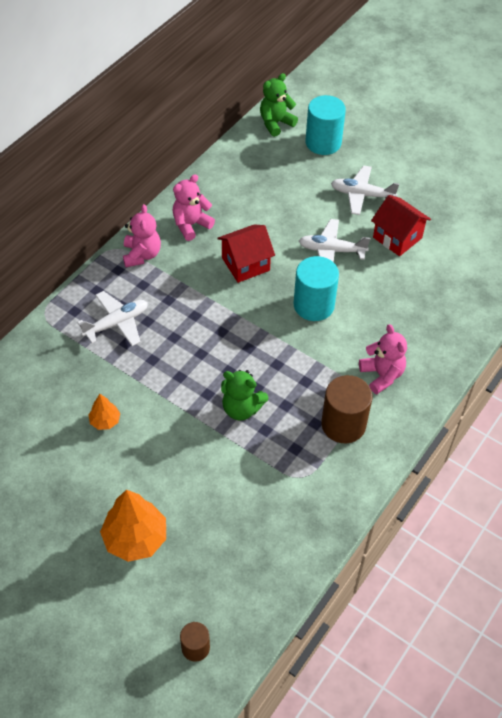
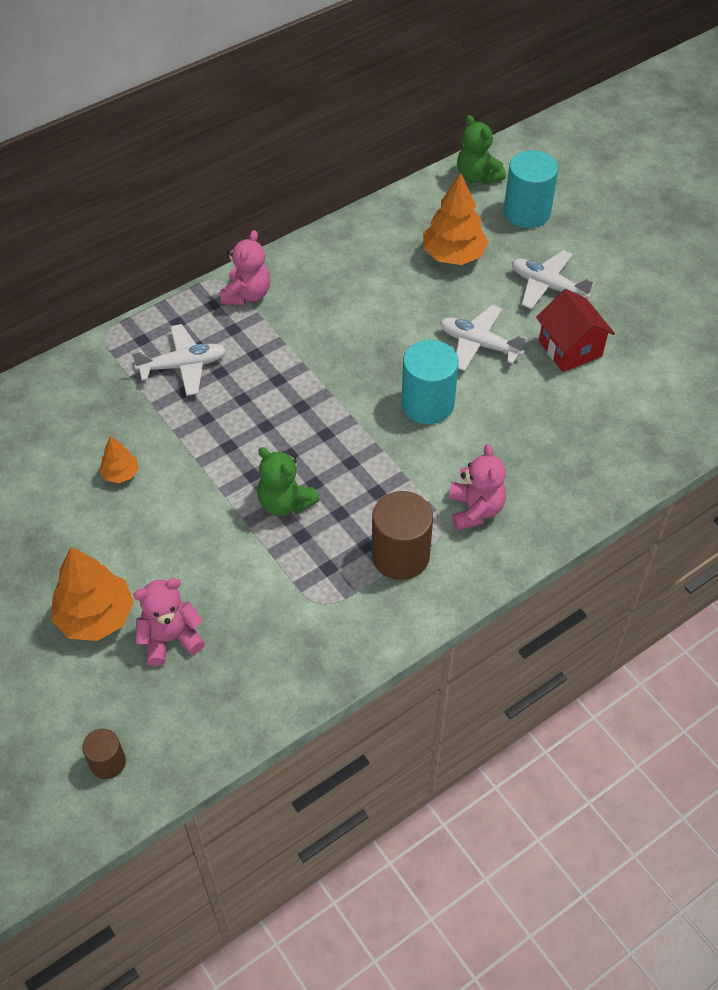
camera: 20 degrees right, 0 degrees up
(191, 225) = (320, 273): pink teddy bear -> pink teddy bear (170, 638)
(245, 264) = (365, 335): red house -> none
(276, 123) = (477, 176): green teddy bear -> green teddy bear turned 105 degrees counterclockwise
(284, 187) = (453, 255): none -> orange tree

